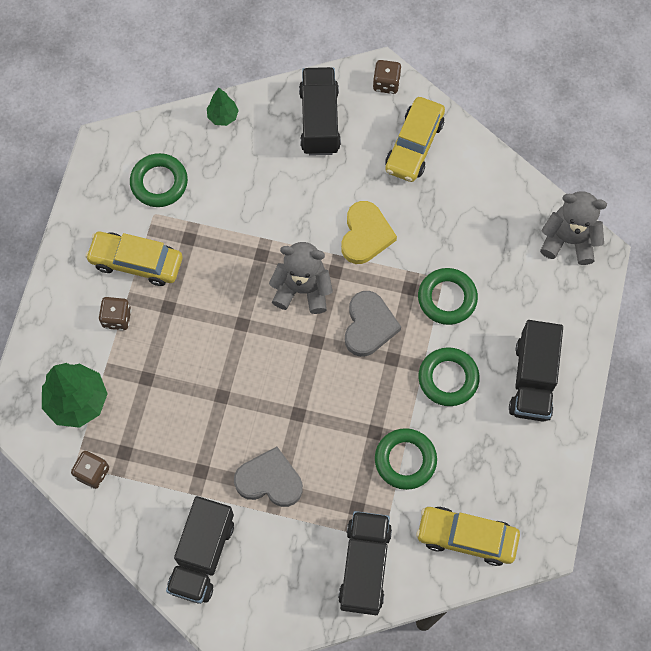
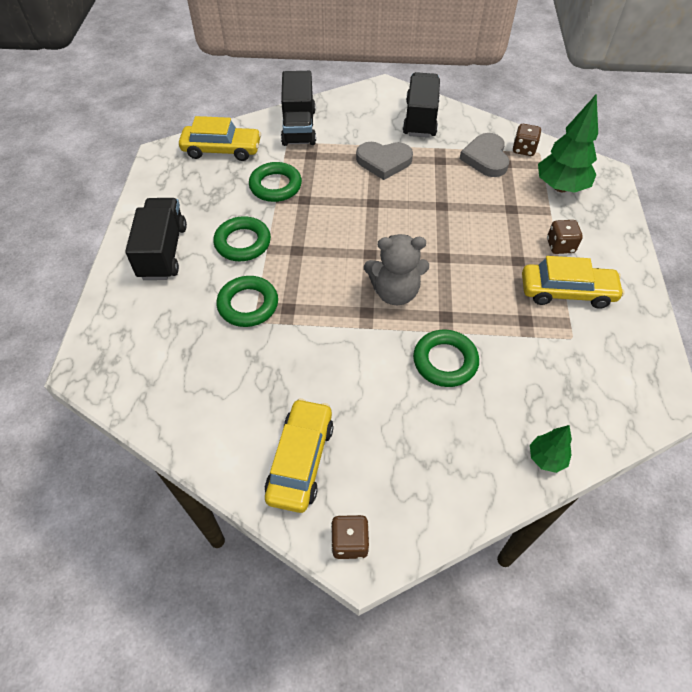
camera: 170 degrees right, 15 degrees down
(159, 183) = (583, 369): green ring -> green ring (445, 361)
(319, 121) = (425, 473): black truck -> none
(365, 235) = (341, 350): yellow heart -> none
(369, 325) = (323, 272): grey heart -> grey heart (486, 158)
(568, 240) = (114, 378): grey teddy bear -> none

